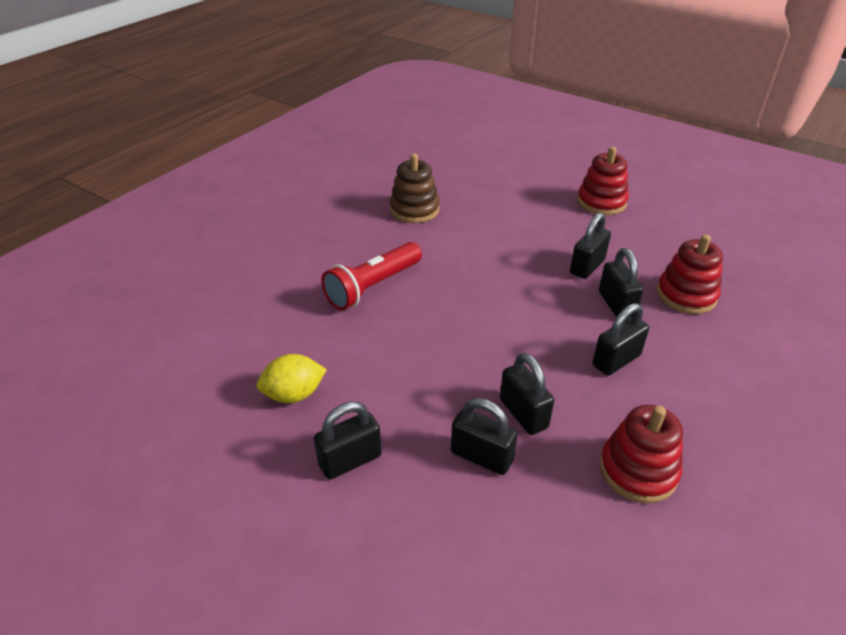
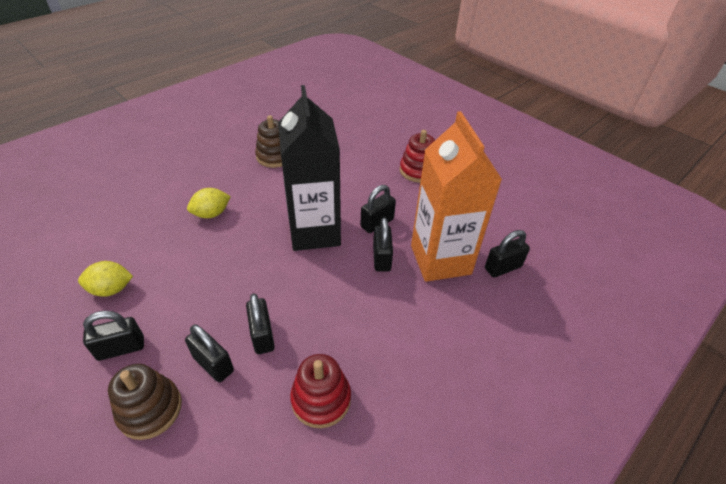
camera: 10 degrees right, 5 degrees up
(373, 286) = (211, 214): red flashlight -> yellow lemon
(432, 523) = (150, 409): none -> brown stacking toy
(517, 287) = (314, 232): none -> black carton
(616, 360) = (355, 305): black padlock -> black padlock (503, 267)
(686, 295) = (440, 260): red stacking toy -> orange carton

